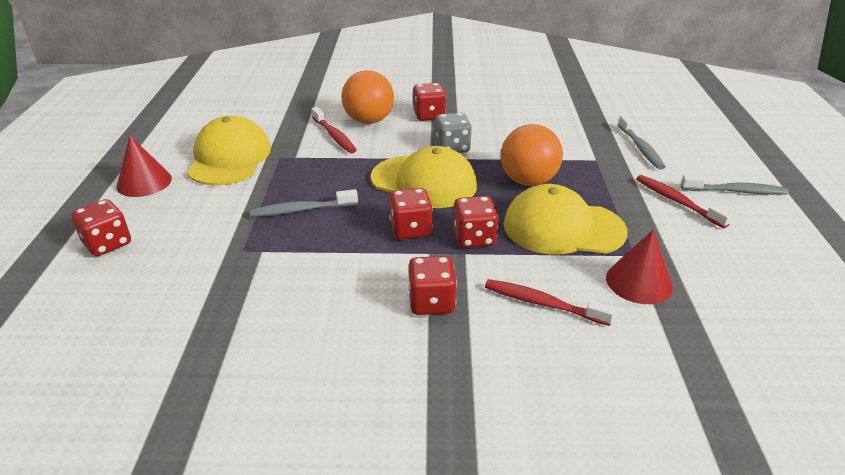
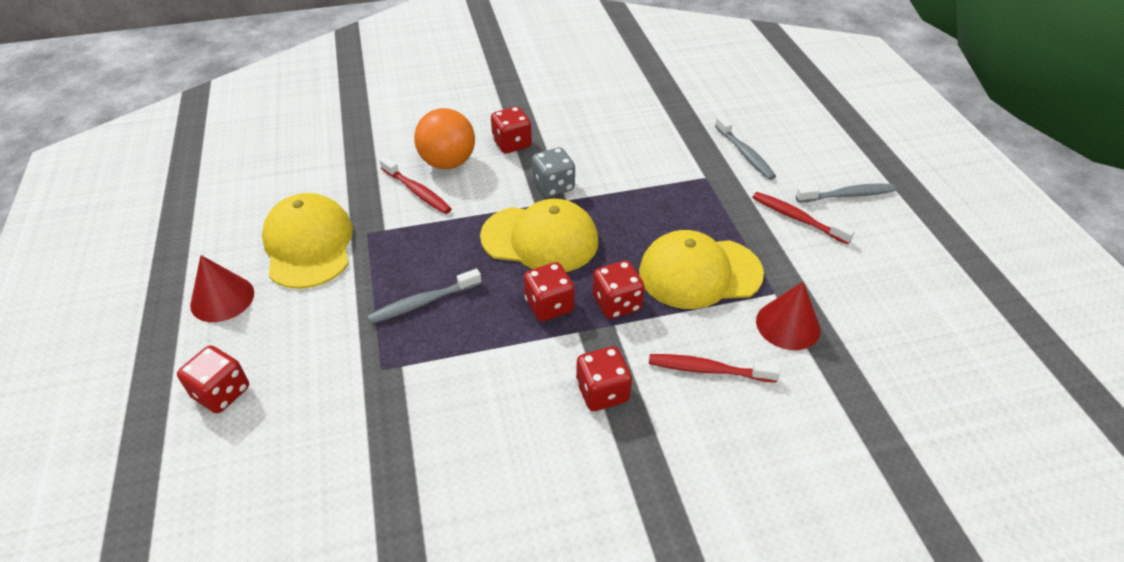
camera: 15 degrees left, 10 degrees up
(528, 181) = (647, 218): orange ball -> none

